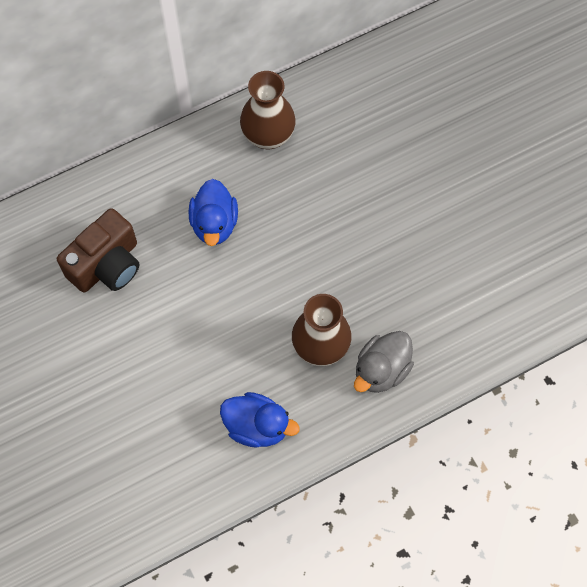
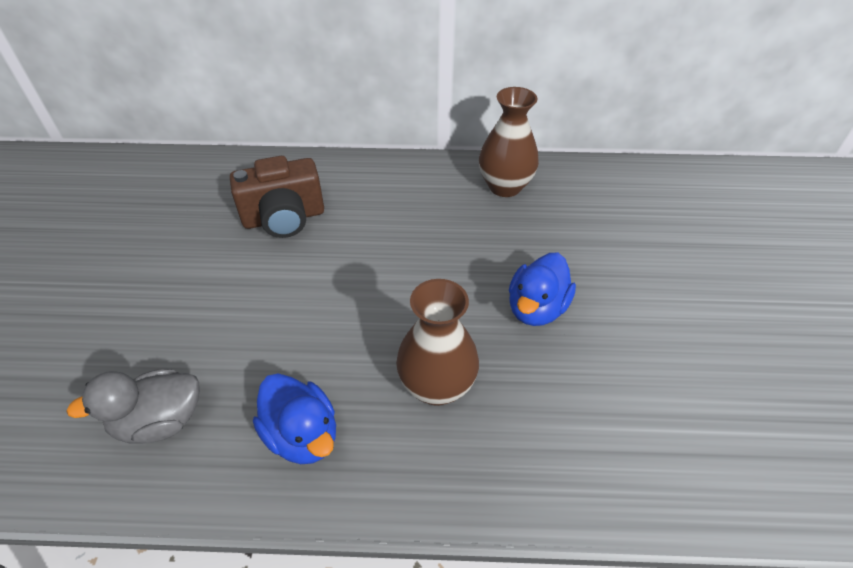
camera: 30 degrees right, 20 degrees down
(214, 224) = (406, 229): blue duck -> blue duck (536, 308)
(381, 370) = (495, 451): grey duck -> grey duck (160, 421)

